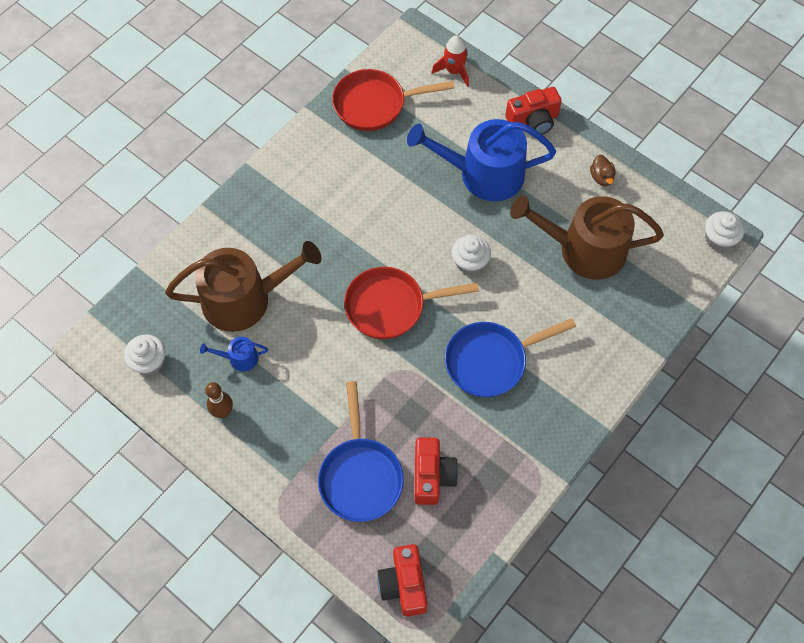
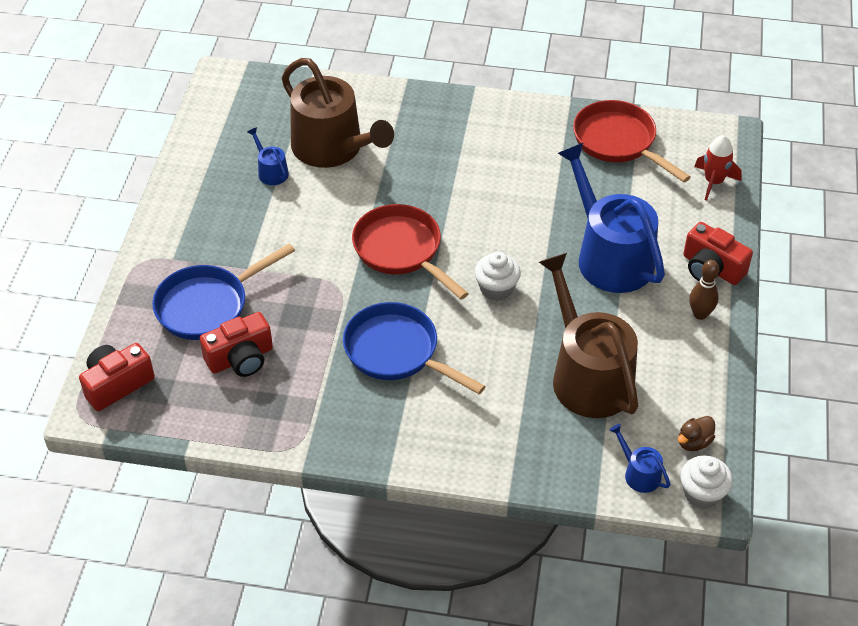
camera: 60 degrees right, 15 degrees down
(149, 362) = (227, 118): white cupcake -> none
(223, 412) = (211, 185): brown bowling pin -> brown bowling pin (700, 314)
(601, 177) = (691, 354): brown duck -> brown duck (694, 442)
(684, 266) = (639, 474): none -> blue watering can

